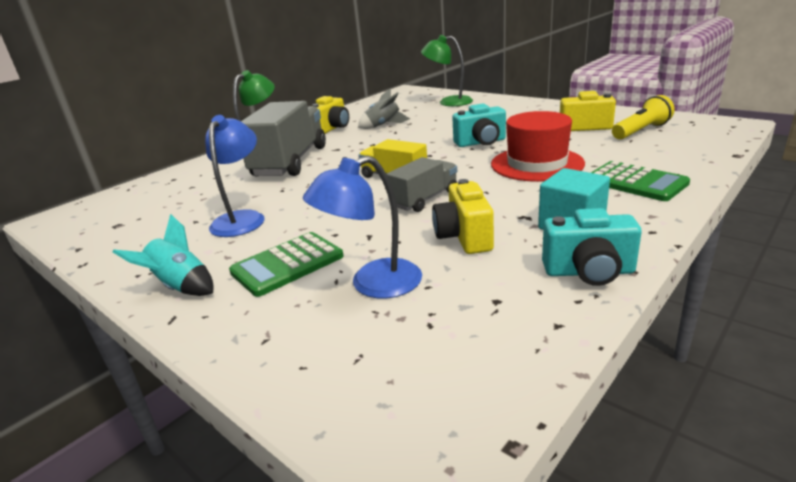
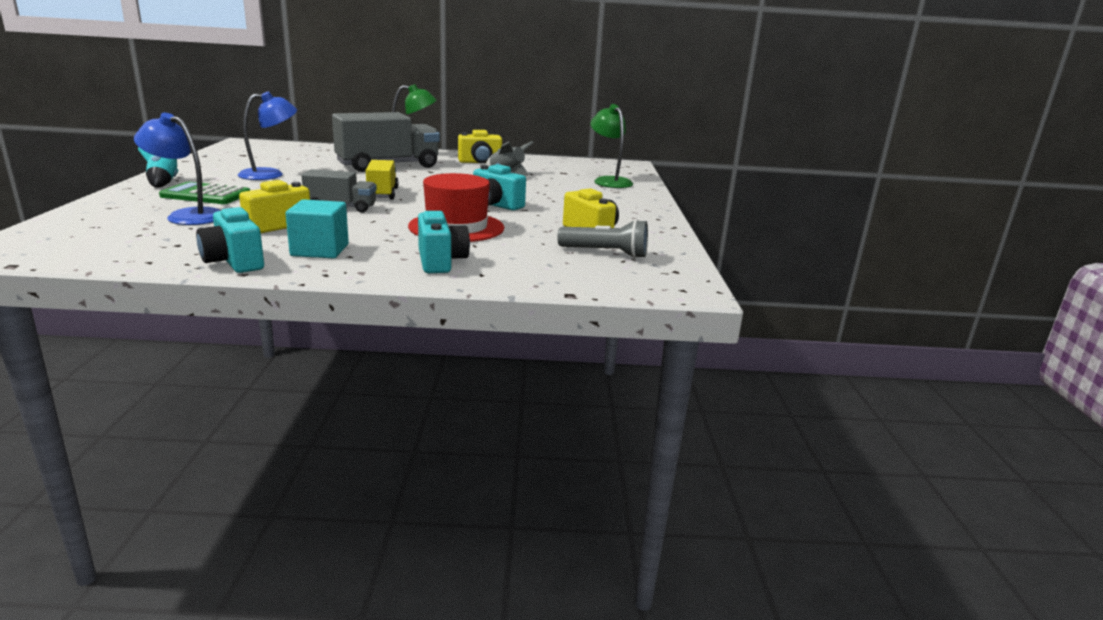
camera: 45 degrees right, 5 degrees down
(635, 182) = (440, 261): green calculator -> turquoise camera
(641, 131) = (606, 253): yellow flashlight -> grey flashlight

